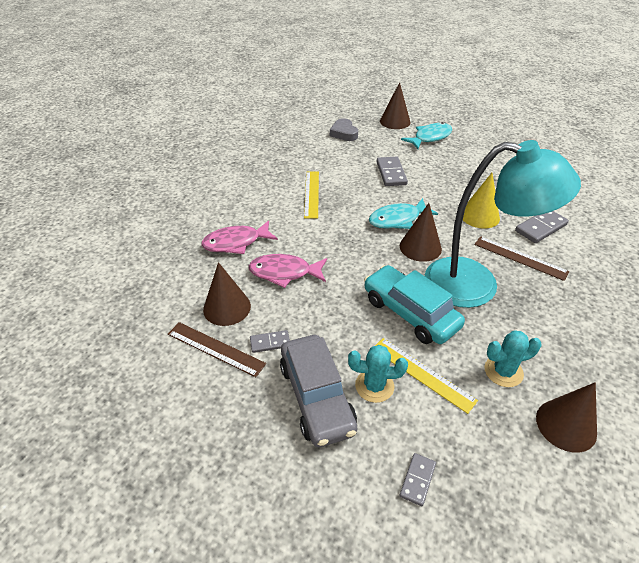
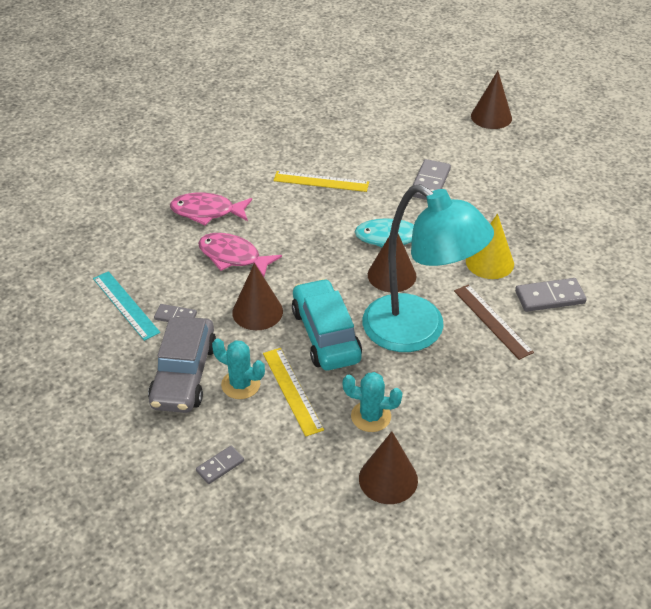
camera: 25 degrees right, 0 degrees up
(215, 348) = (125, 305): brown ruler -> turquoise ruler
(227, 307) = (158, 272): brown cone -> brown cone (257, 312)
(311, 194) = (321, 181): yellow ruler -> yellow ruler turned 75 degrees clockwise
(344, 133) = (415, 116): grey heart -> none
(430, 137) = (517, 150): turquoise fish -> none

